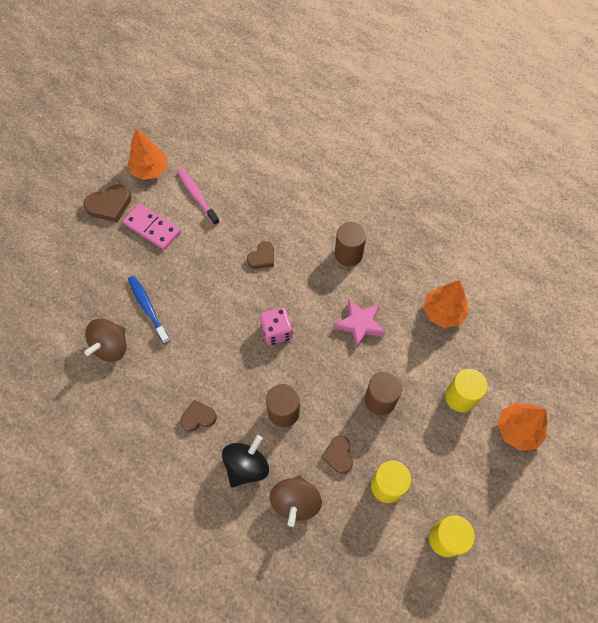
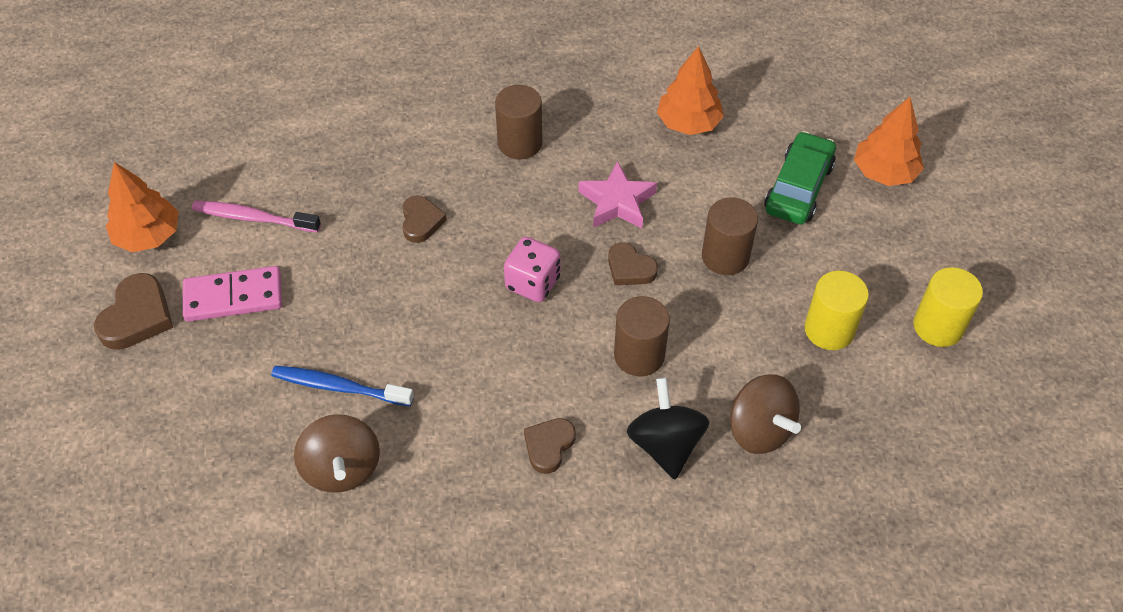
camera: 45 degrees left, 10 degrees down
(338, 455) = (748, 345): brown heart -> brown heart (630, 268)
(460, 397) = (798, 188): yellow cylinder -> green car

